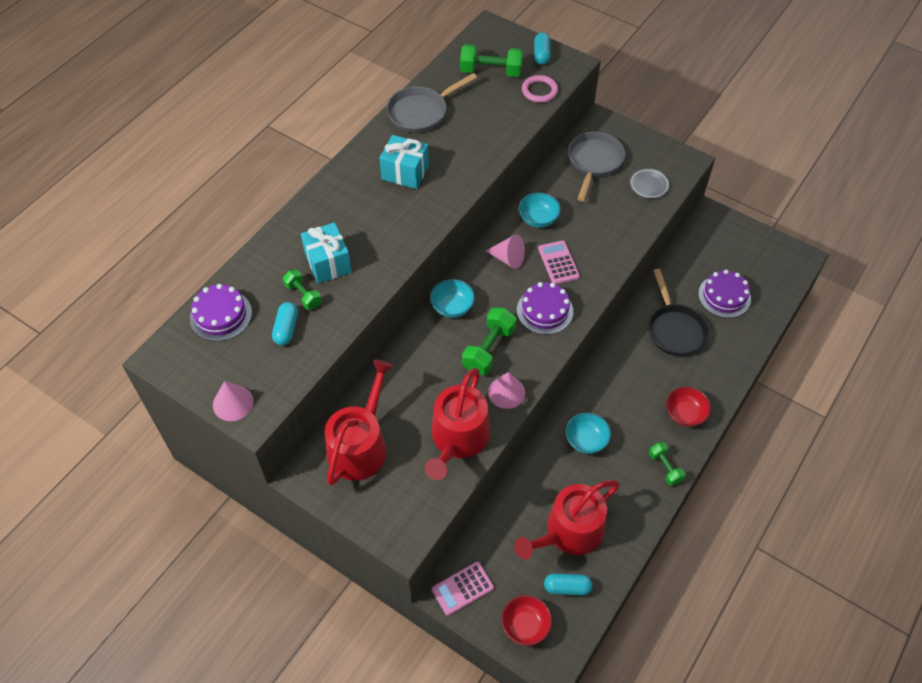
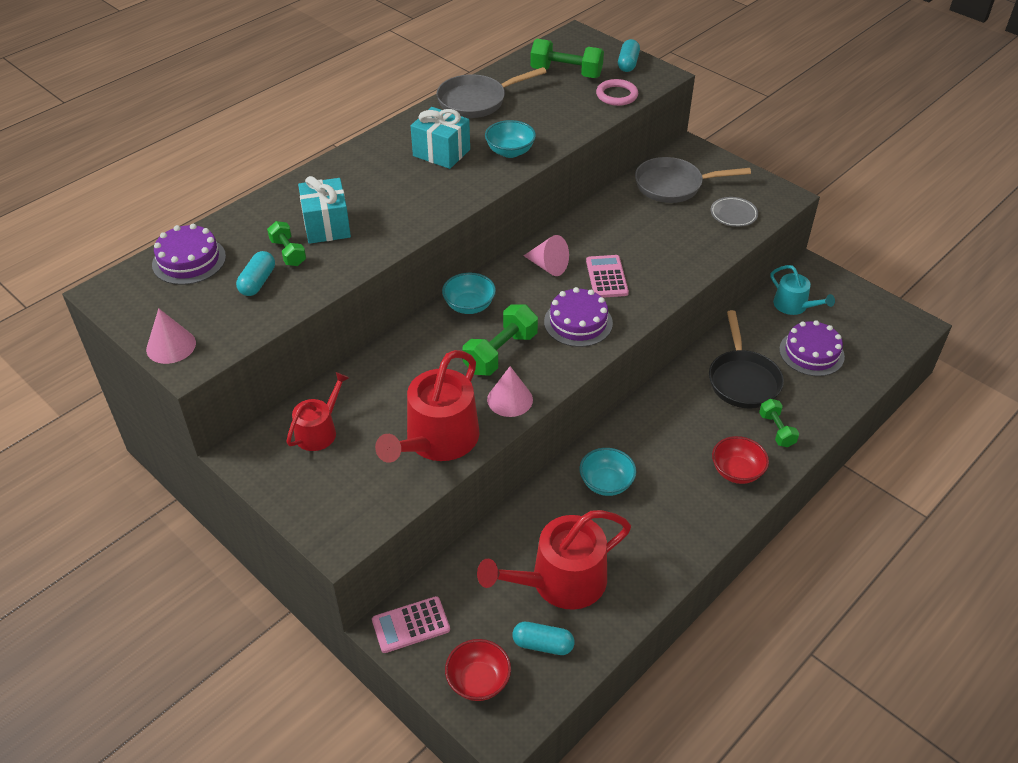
camera: 10 degrees right, 10 degrees down
(360, 445) = (319, 430): red watering can -> red watering can, size x0.57
(538, 219) = (594, 232): turquoise bowl -> turquoise bowl (510, 151)
(594, 162) = (673, 185): grey pan -> grey pan turned 120 degrees counterclockwise
(665, 468) = (699, 527): green dumbbell -> green dumbbell (776, 430)
(703, 253) = (794, 306): none -> turquoise watering can

